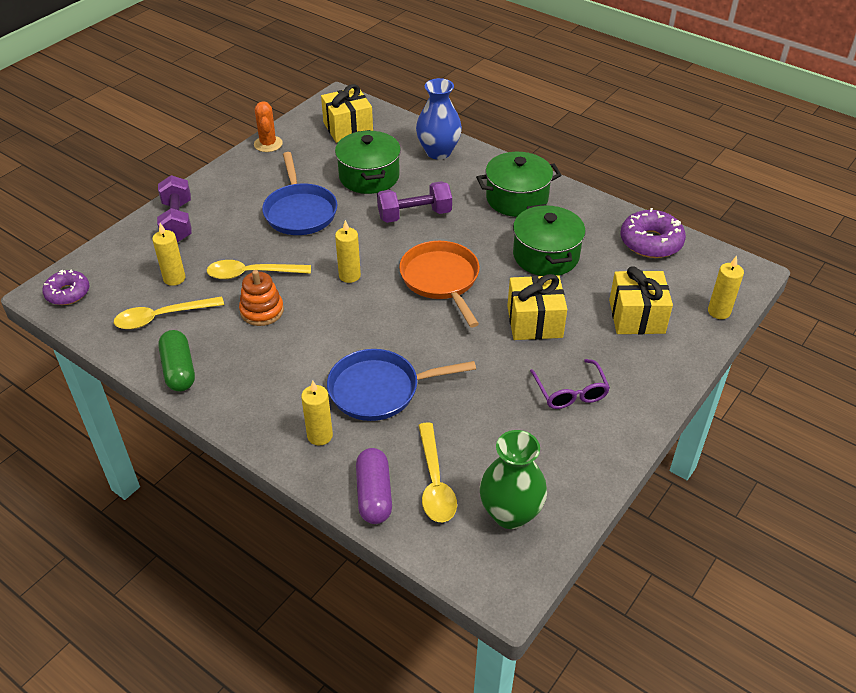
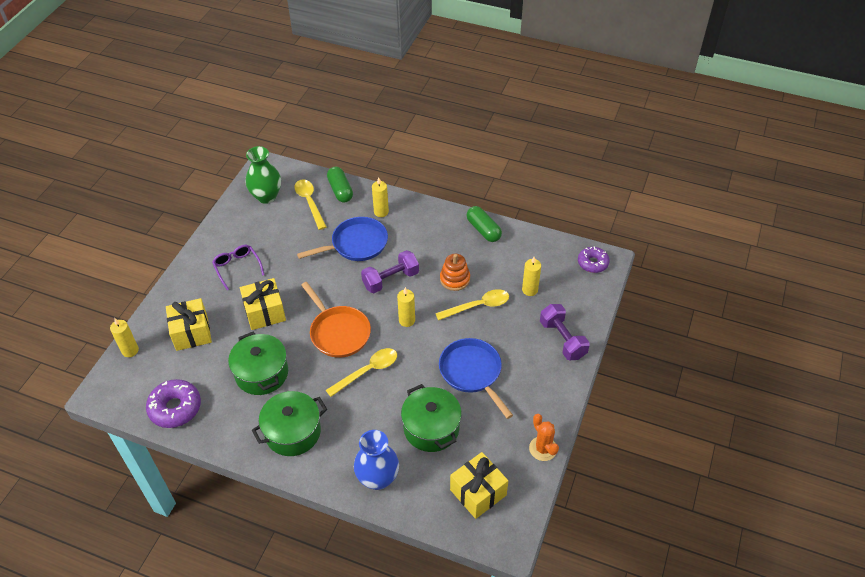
camera: 165 degrees right, 5 degrees up
(162, 317) = (517, 260): yellow spoon -> yellow spoon (367, 371)
(374, 494) = (340, 190): purple capsule -> green capsule
(414, 215) = (377, 391): purple dumbbell -> purple dumbbell (390, 279)

